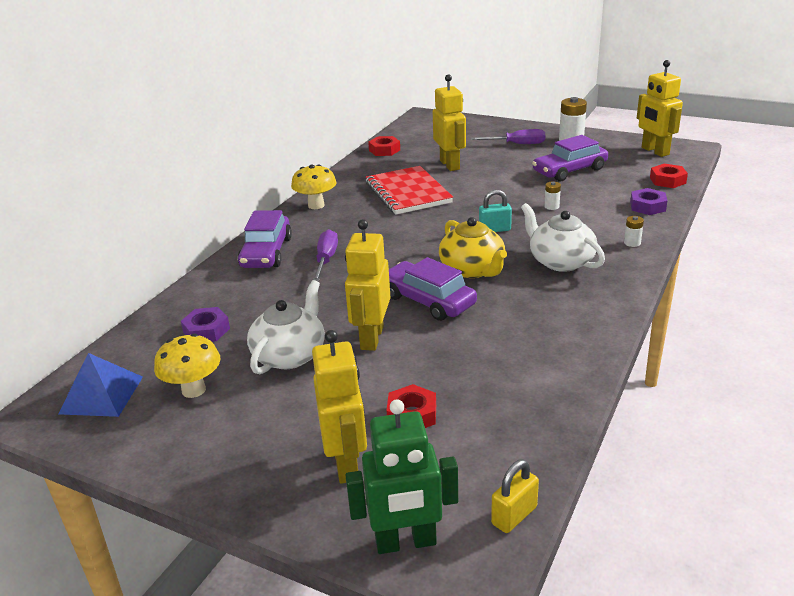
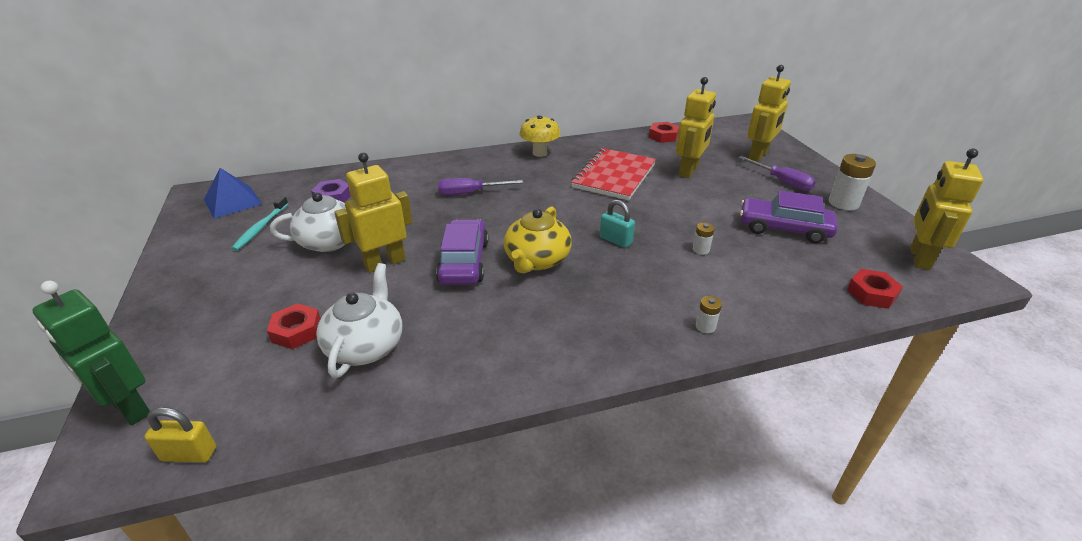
camera: 45 degrees right, 5 degrees up
(193, 390) = (260, 228): yellow mushroom -> turquoise toothbrush
(266, 252) = (452, 168): purple car -> none
(326, 260) = (470, 193): purple screwdriver -> purple screwdriver turned 150 degrees counterclockwise
(347, 464) = (213, 331): yellow robot -> yellow robot (758, 155)
(560, 261) = (610, 299): white teapot -> white teapot (366, 346)
(647, 206) = (794, 304): purple nut -> none

